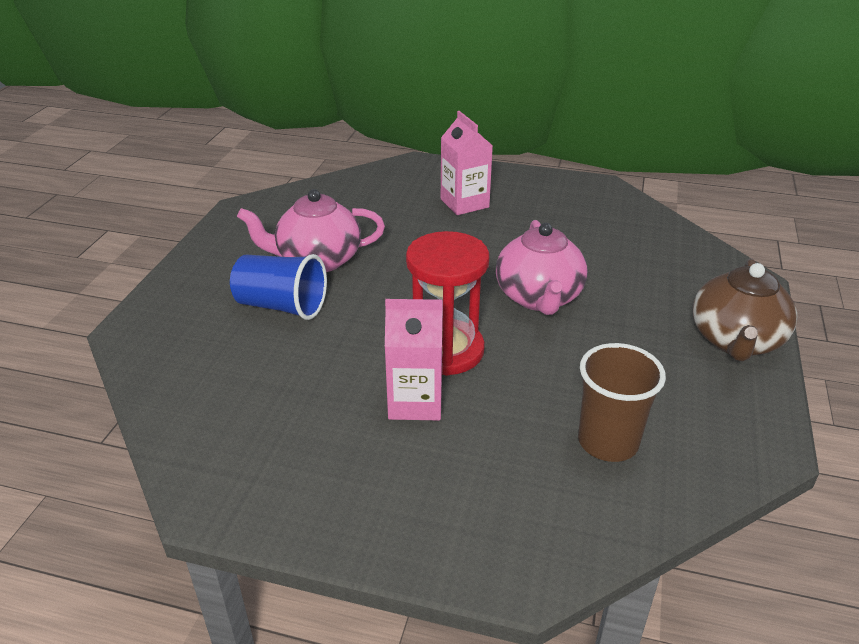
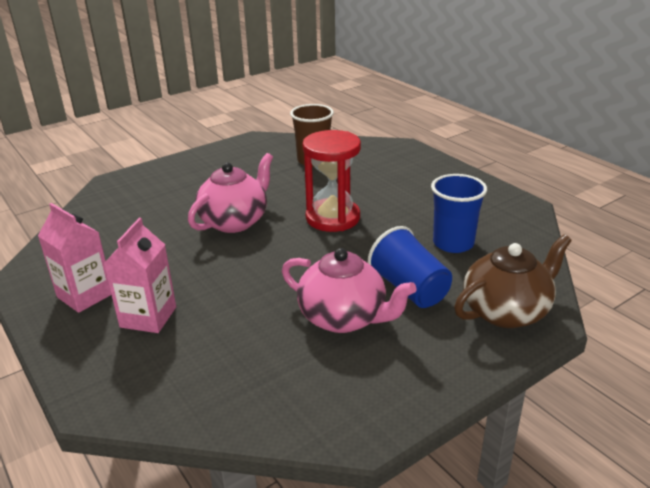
camera: 140 degrees left, 5 degrees down
(273, 380) = (453, 243): none -> blue cup
(415, 402) = (381, 203): pink carton -> pink carton (85, 295)
(735, 341) = (185, 166): brown teapot -> brown teapot (507, 311)

